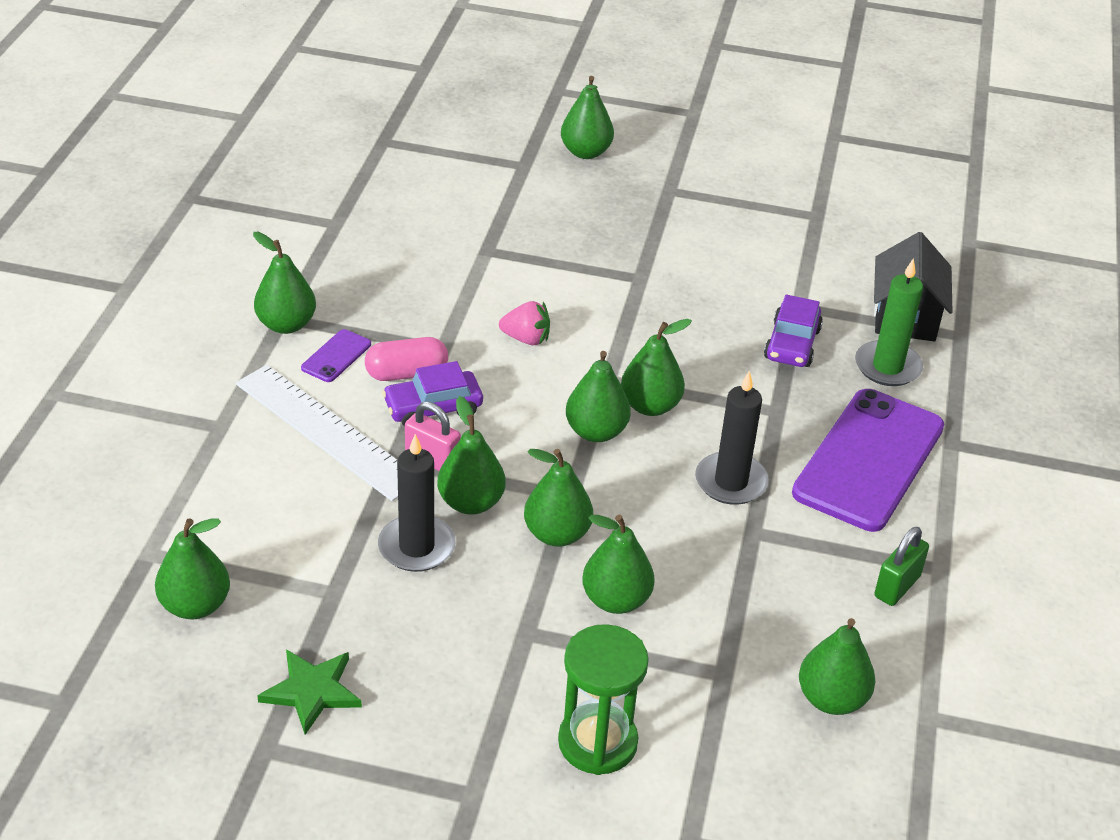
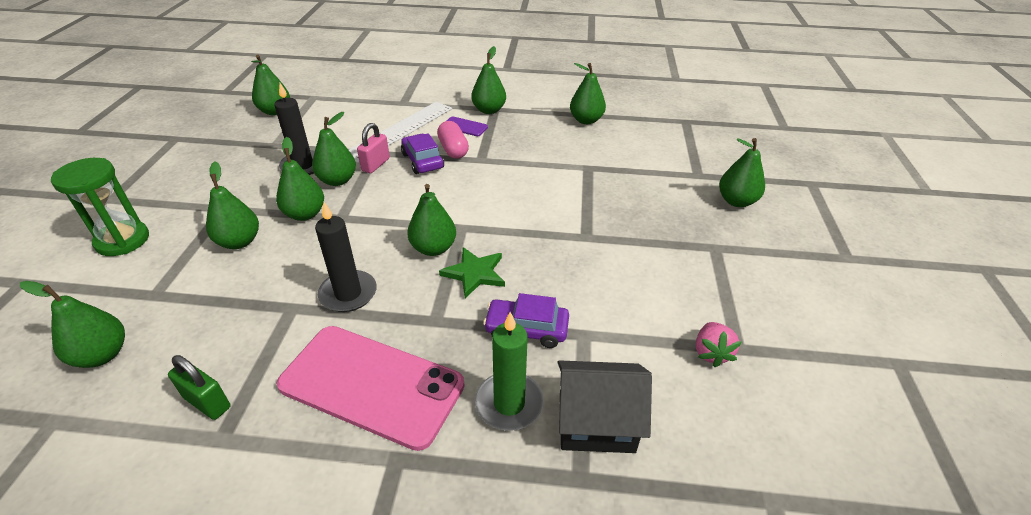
camera: 85 degrees right, 0 degrees up
(312, 691) = (206, 146): green star -> green star (474, 273)
(526, 339) = (497, 189): pink strawberry -> pink strawberry (711, 353)
(596, 432) = (403, 224): green pear -> green pear (586, 120)
(869, 460) = (372, 385): purple phone -> pink phone

